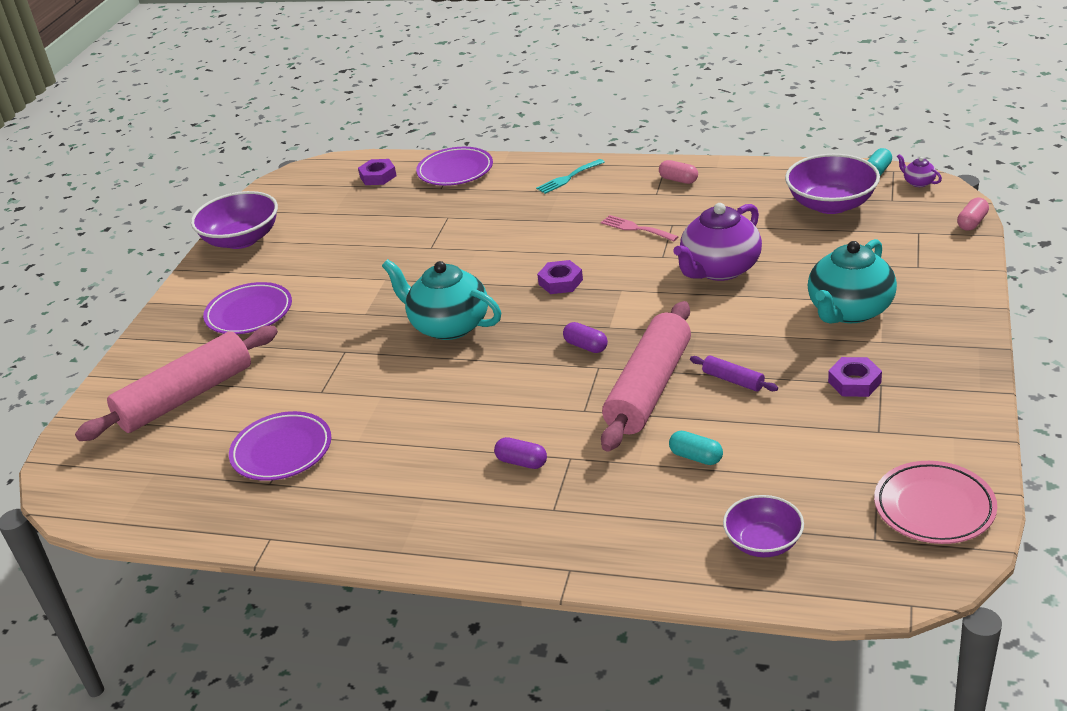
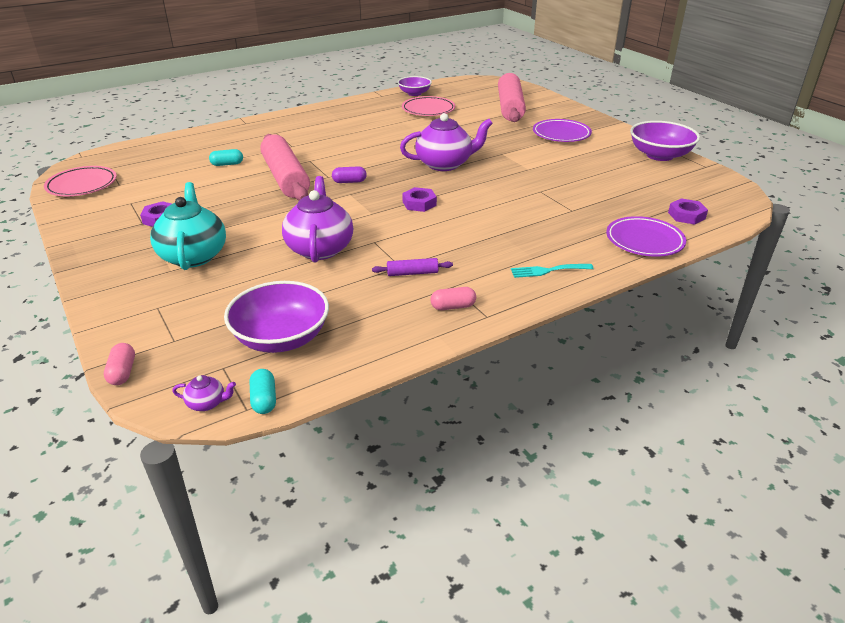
camera: 130 degrees right, 0 degrees up
(282, 451) = (428, 110): purple plate -> pink plate
(448, 325) = (445, 164): turquoise teapot -> purple teapot
(521, 462) = (313, 138): purple capsule -> none
(568, 178) = (548, 271): turquoise fork -> turquoise fork turned 105 degrees counterclockwise
(636, 228) = (424, 253): pink fork -> none
(733, 380) = (240, 196): purple rolling pin -> purple rolling pin (412, 273)
(763, 542) = (165, 152): purple bowl -> purple bowl (414, 93)

